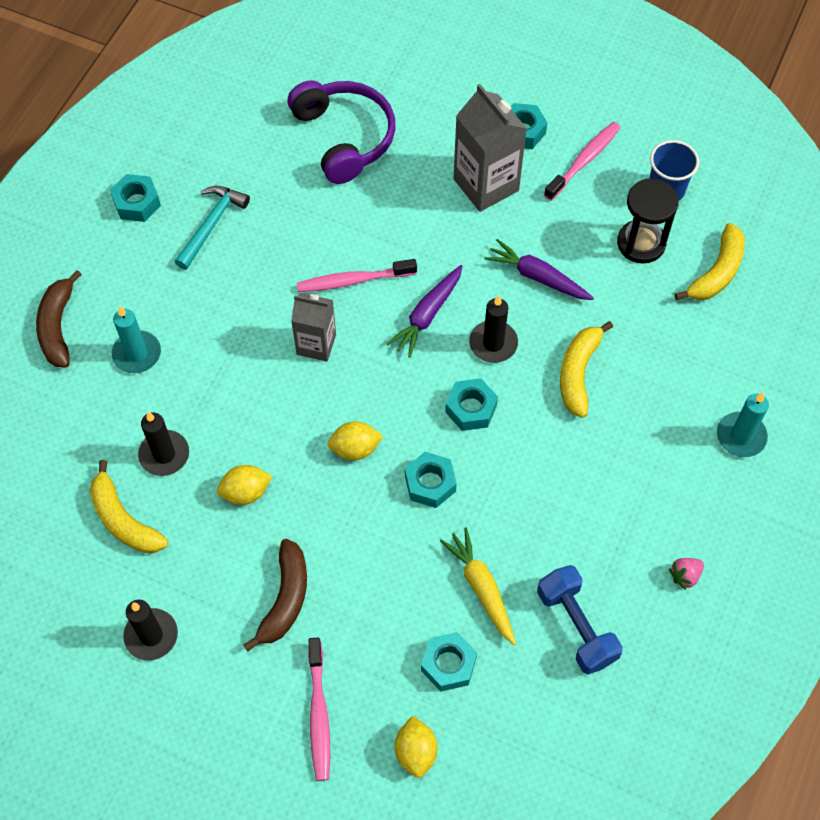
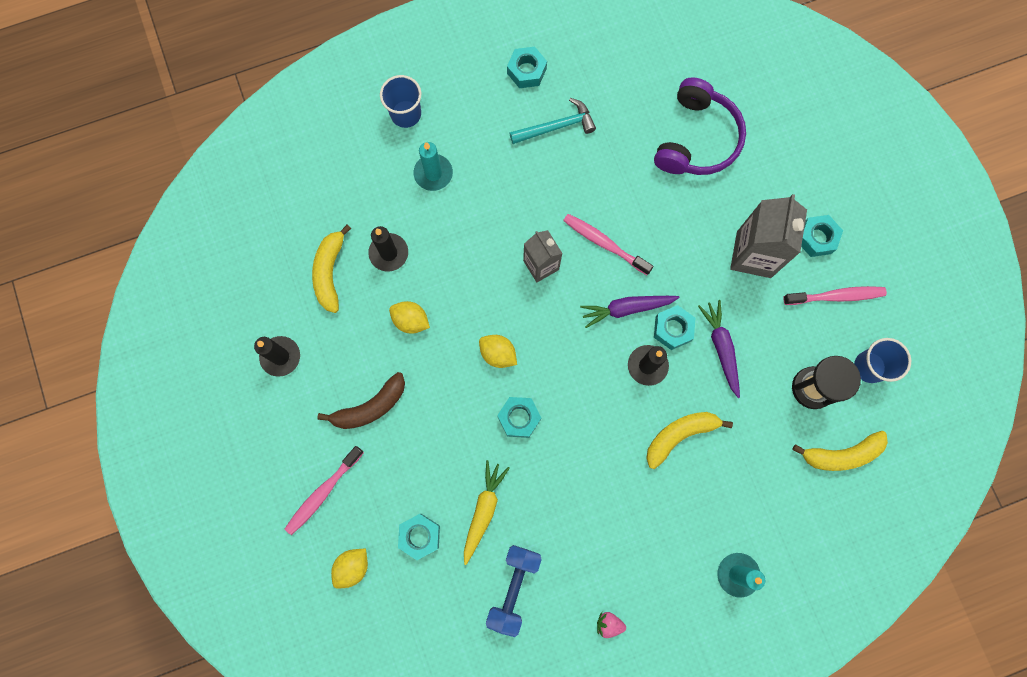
camera: 45 degrees right, 15 degrees up
(58, 327) = (406, 114): brown banana -> blue cup
(471, 409) = (590, 394): turquoise nut -> turquoise nut (672, 329)

